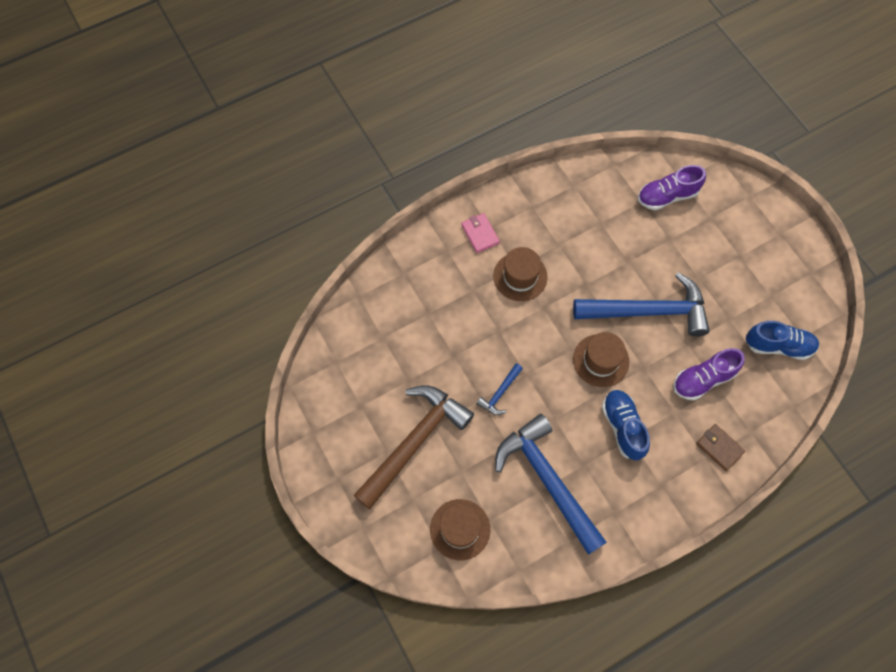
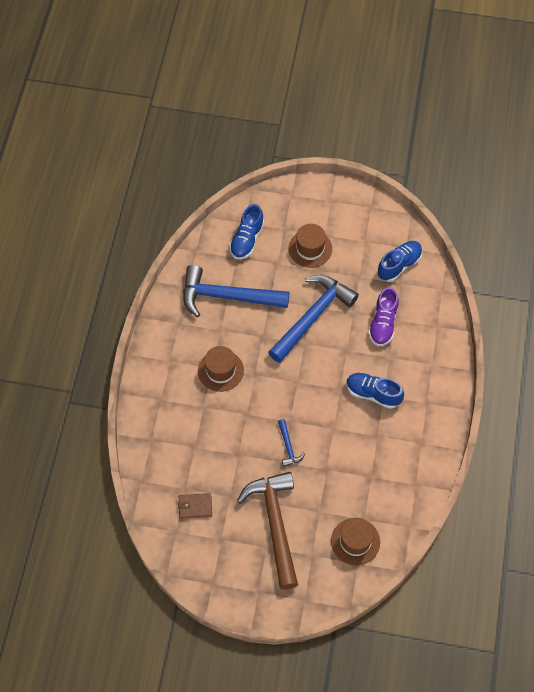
camera: 50 degrees left, 5 degrees down
(480, 234) = (168, 370): pink wallet -> none
(548, 480) = (368, 464): blue hammer -> blue hammer (227, 296)
(601, 360) = (320, 370): brown hat -> brown hat (310, 248)
(667, 196) = (247, 240): purple shoe -> blue shoe
(719, 448) = (432, 351): brown wallet -> brown wallet (195, 506)

